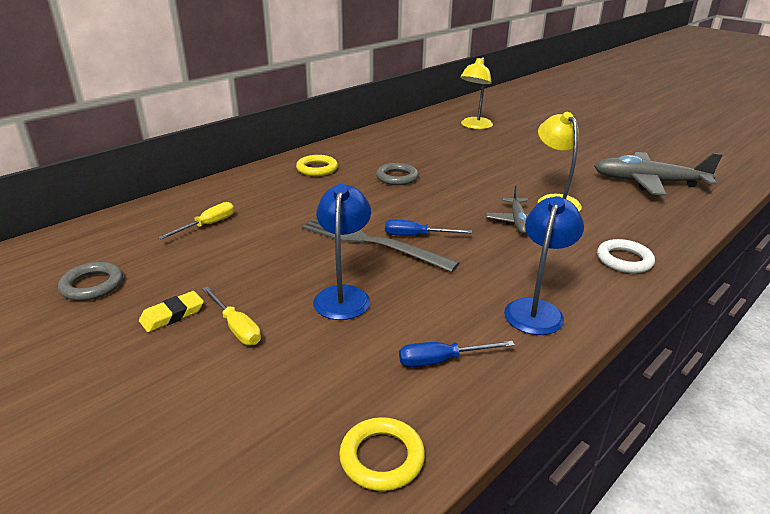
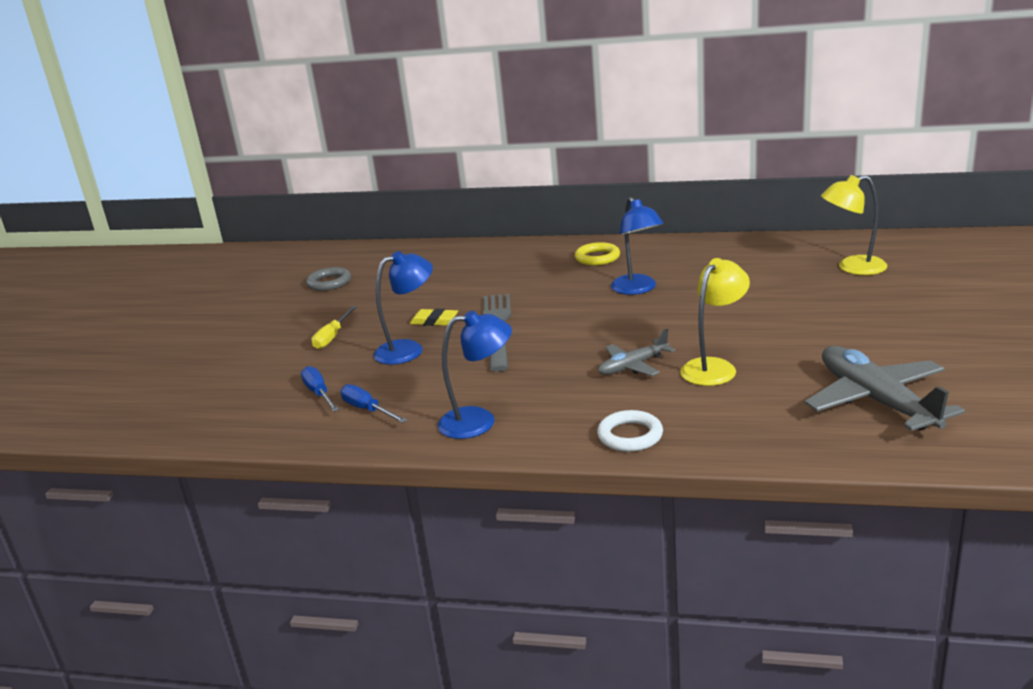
camera: 60 degrees right, 5 degrees down
(172, 315) = (325, 315): yellow eraser -> yellow eraser (434, 321)
(207, 225) = (442, 272): yellow screwdriver -> none
(382, 458) = (254, 426): yellow ring -> none
(397, 177) = (637, 289): grey ring -> blue lamp
(416, 236) = (535, 338): blue screwdriver -> blue screwdriver (319, 393)

